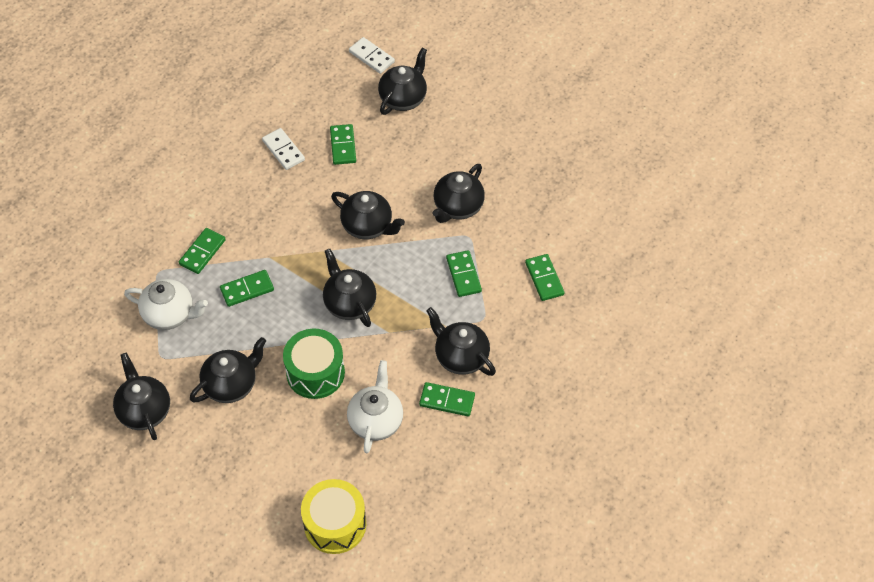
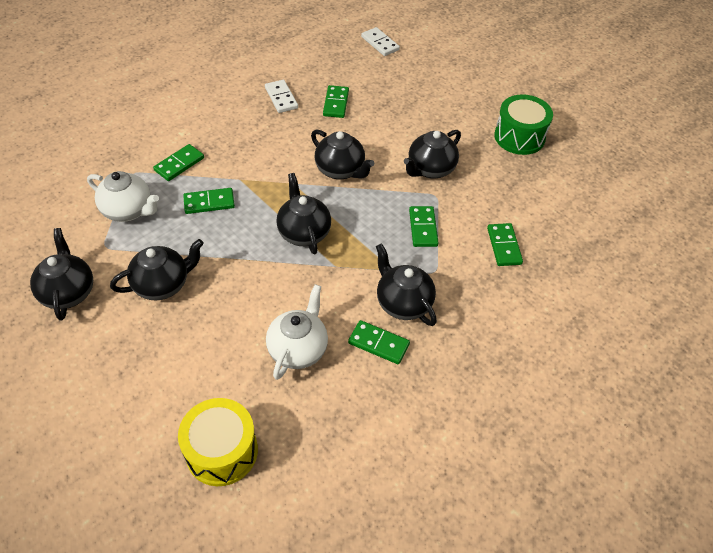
camera: 10 degrees right, 5 degrees down
(315, 372) = (250, 289): green drum -> green drum (519, 137)
(403, 98) = (400, 77): black teapot -> none

